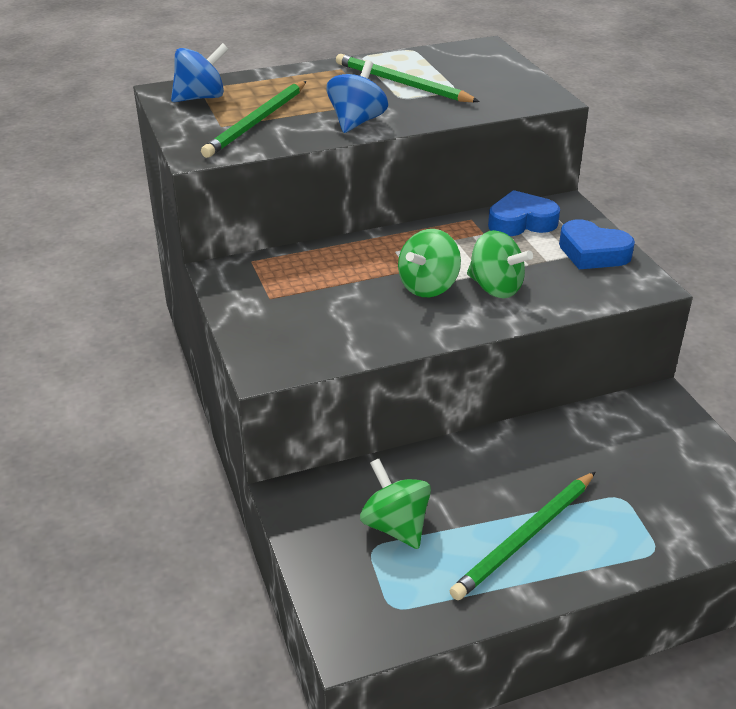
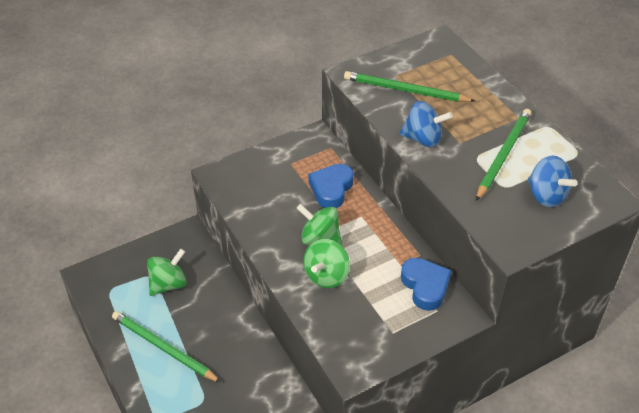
camera: 80 degrees right, 10 degrees up
(201, 97) = (435, 57): blue spinning top -> blue spinning top (546, 195)
(592, 253) = (390, 334): blue heart -> blue heart (331, 189)

